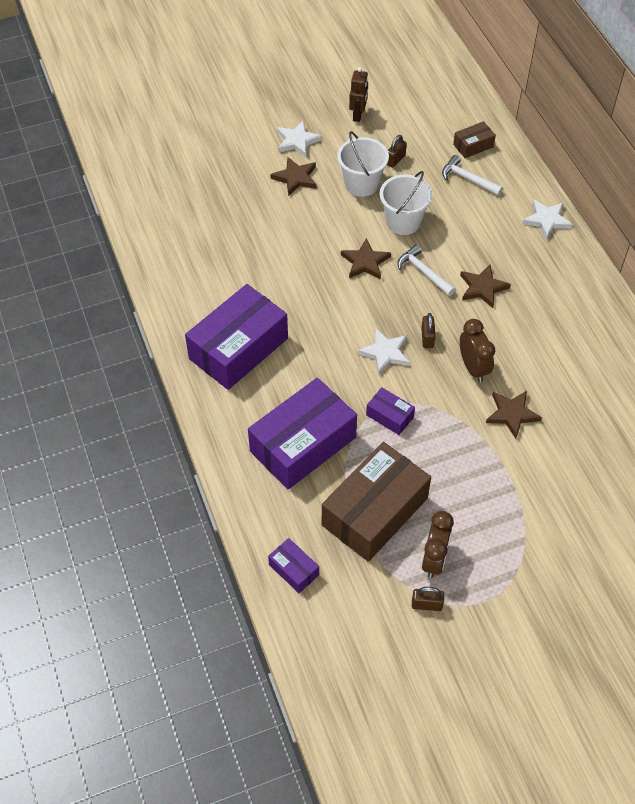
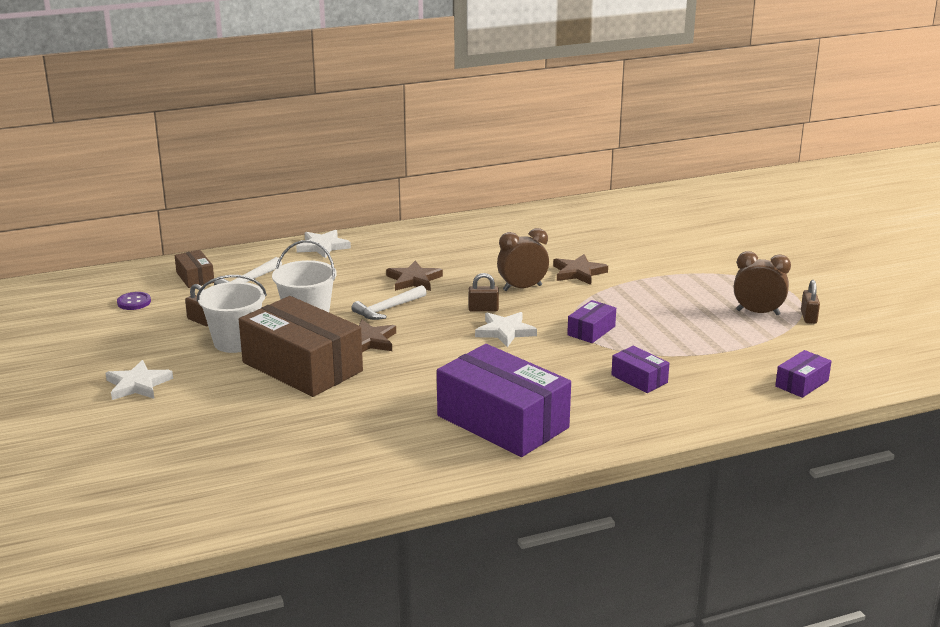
camera: 90 degrees left, 30 degrees down
(295, 178) = (209, 385): brown star -> none
(303, 444) = (639, 379): purple box -> purple box, size x0.45
(358, 115) = (107, 343): brown robot -> none
(374, 511) = (714, 340): brown box -> brown box (302, 367)
(425, 117) = (134, 302): none -> purple button

